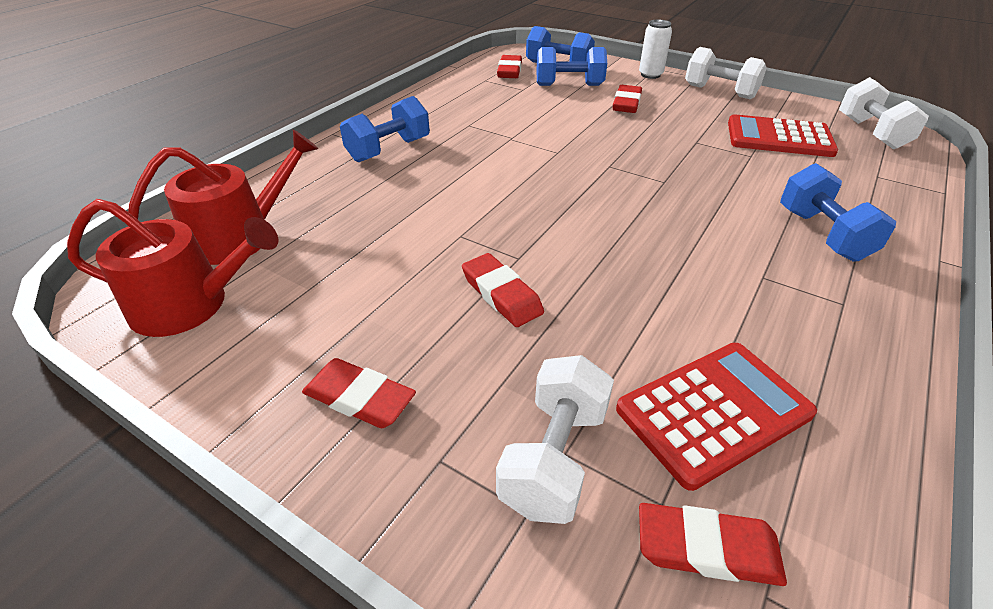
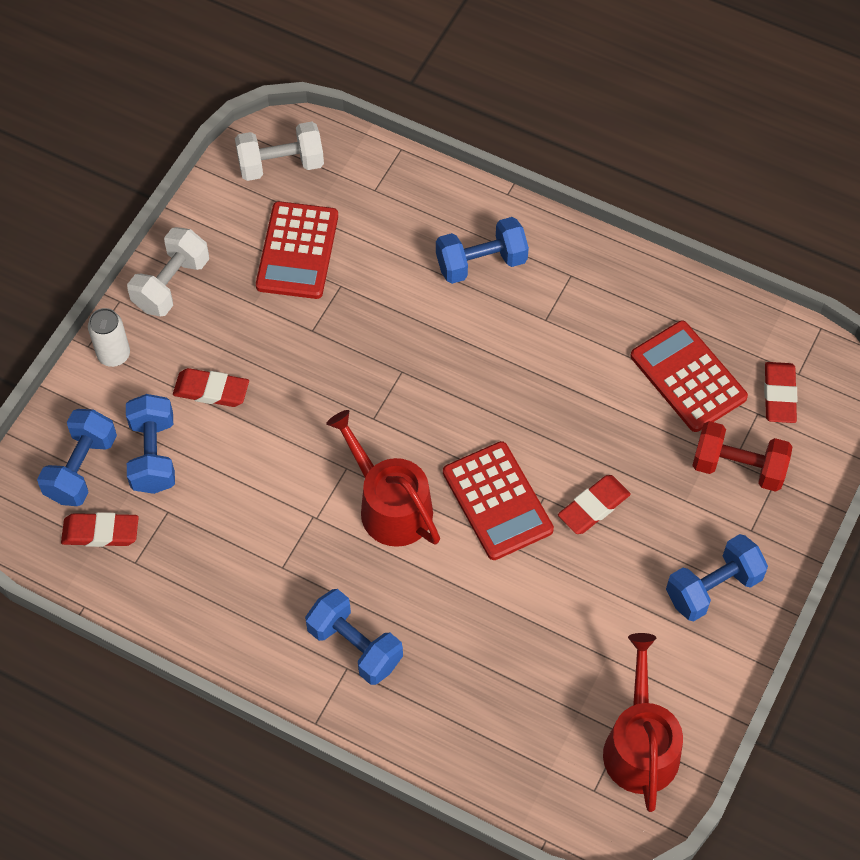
camera: 95 degrees left, 20 degrees up
(240, 236) = (540, 744): red watering can -> red watering can (389, 505)
(359, 398) = (713, 587): red eraser -> blue dumbbell
(516, 227) = (497, 501): none -> red calculator
(554, 458) = (738, 467): white dumbbell -> red dumbbell

